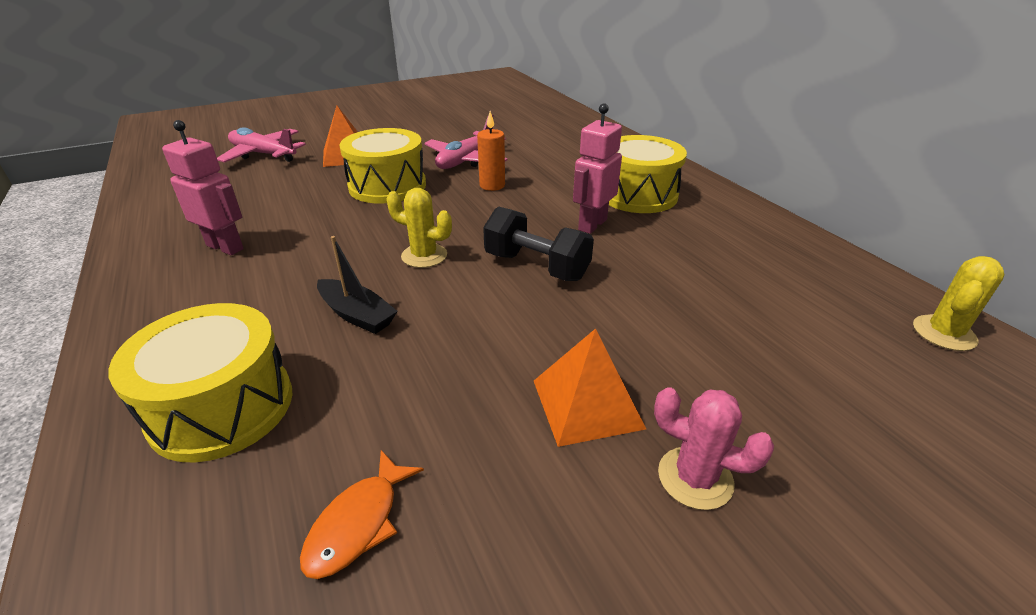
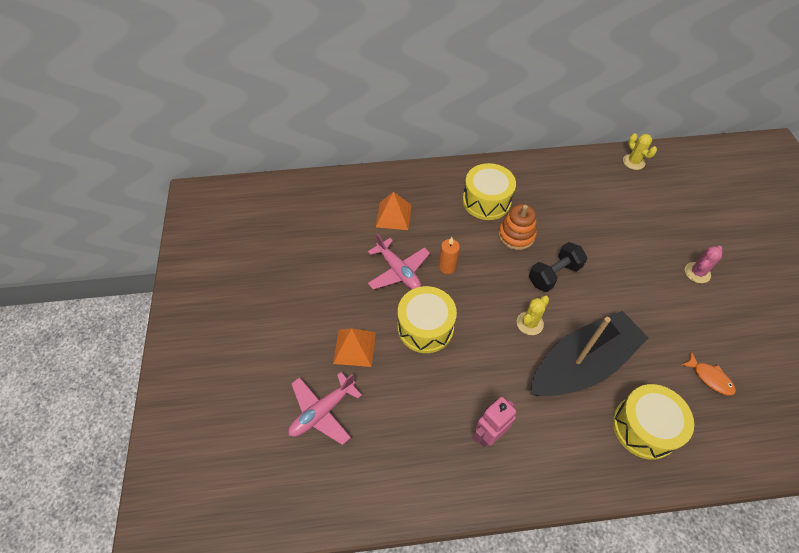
camera: 70 degrees left, 20 degrees up
(357, 315) = (582, 364): black boat -> black boat, size x2.42
(587, 403) = (658, 290): orange pyramid -> orange pyramid (393, 215)
(592, 225) = (516, 235): pink robot -> orange stacking toy

